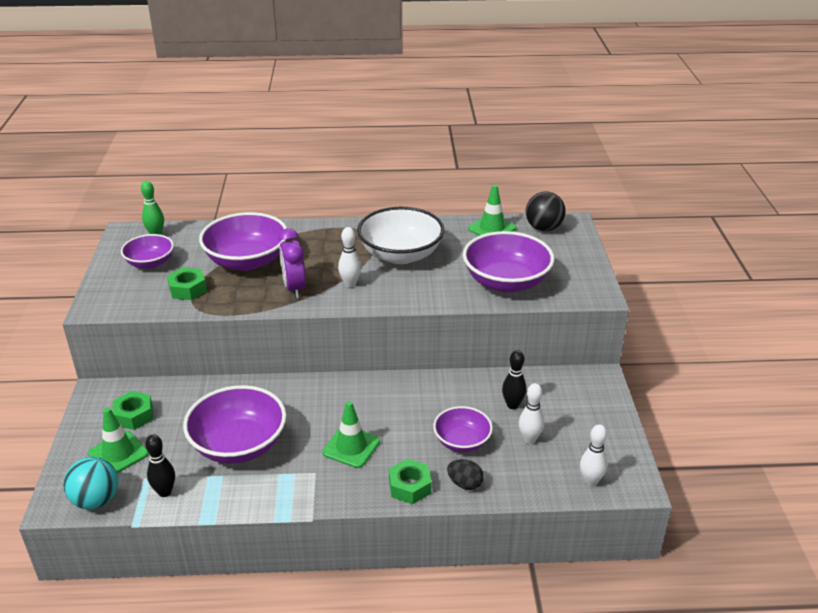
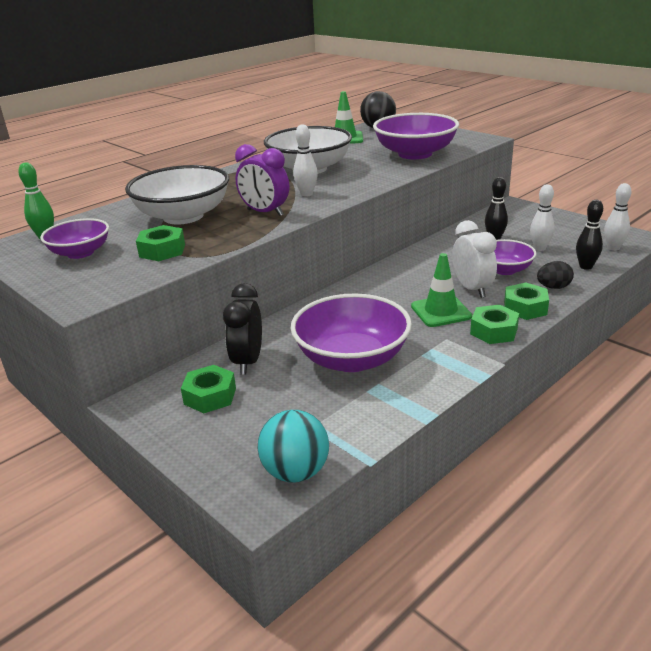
camera: 40 degrees left, 5 degrees down
(118, 453) = (249, 428): green traffic cone -> none
(165, 492) = (351, 424): black bowling pin -> black bowling pin (585, 266)
(186, 404) = (248, 362): none -> black clock
(247, 261) = (183, 216): purple bowl -> white bowl
(353, 490) = (493, 331): none -> green nut
(406, 442) = (472, 289): none -> white clock

